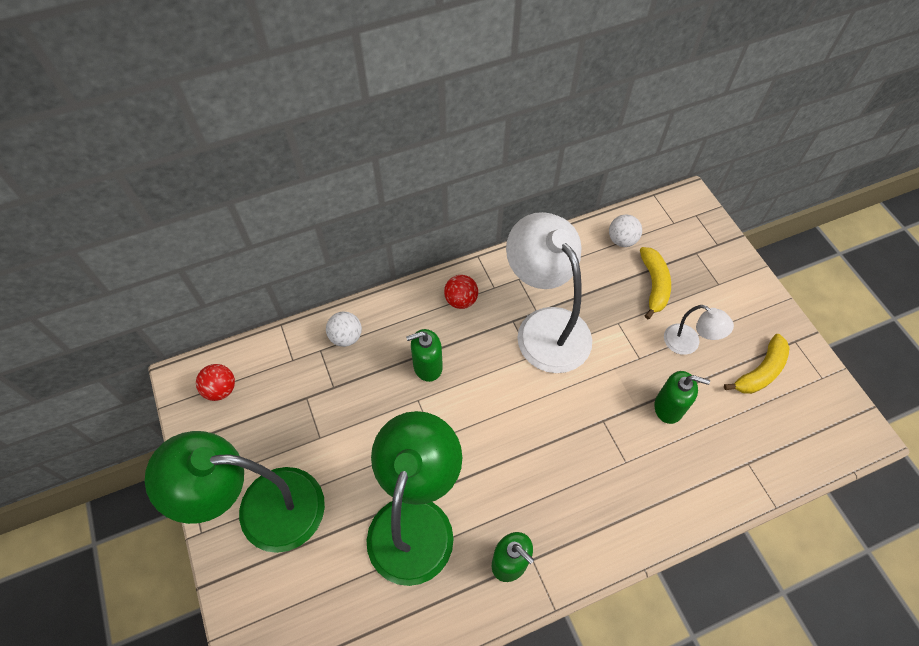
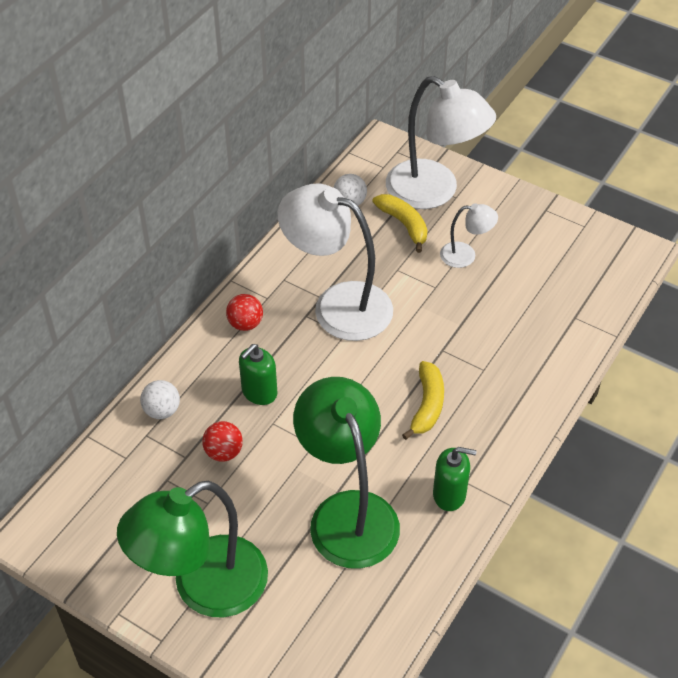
camera: 35 degrees left, 10 degrees down
(221, 389) = (75, 521): red ball -> red ball (224, 452)
(668, 407) = (486, 311): green soap dispenser -> none
(702, 269) = (434, 192): none -> white lamp
(760, 371) = (536, 246): yellow banana -> yellow banana (427, 405)

